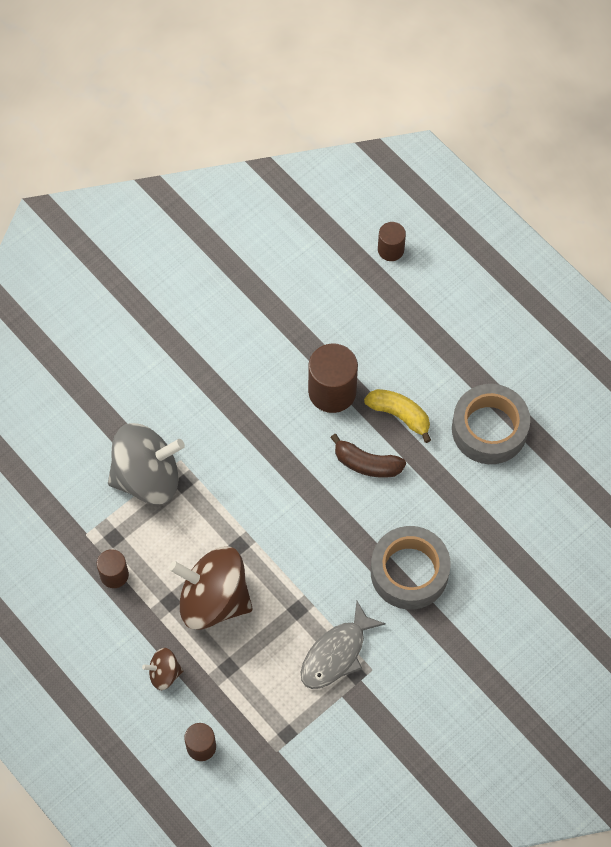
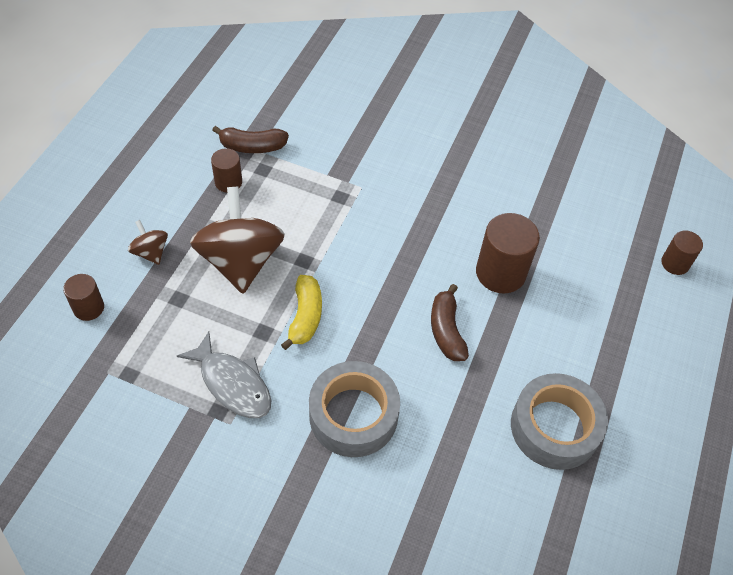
camera: 60 degrees right, 10 degrees down
(80, 536) = (252, 147): none -> brown banana
(147, 477) = (331, 171): grey spinning top -> none
(336, 653) = (232, 384): grey fish -> grey fish turned 150 degrees counterclockwise
(399, 415) = (514, 338): yellow banana -> yellow banana (305, 316)

